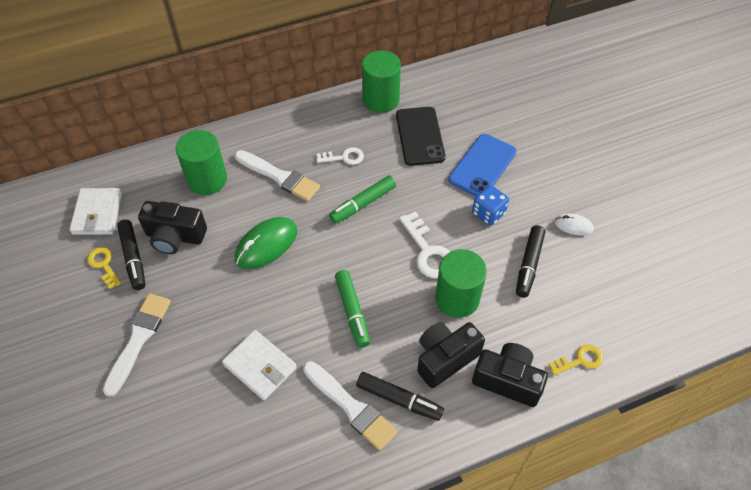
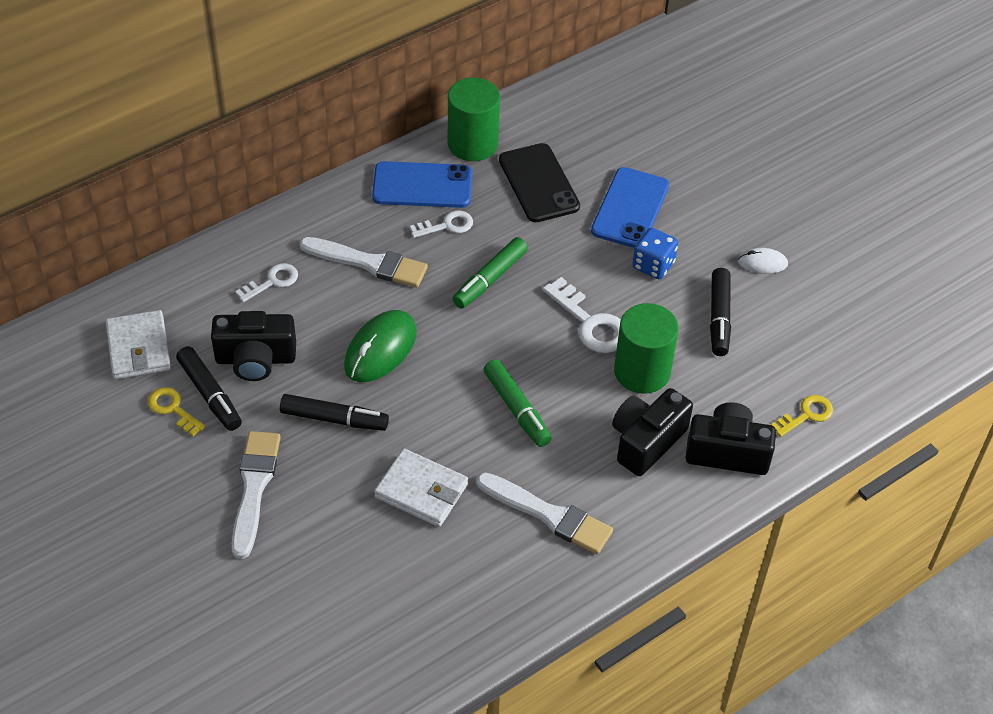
camera: 15 degrees left, 5 degrees down
(207, 179) = (272, 282): green cylinder -> white key
(335, 125) = (422, 185): none -> blue phone
(399, 399) = (603, 496): black marker -> black marker (334, 419)

